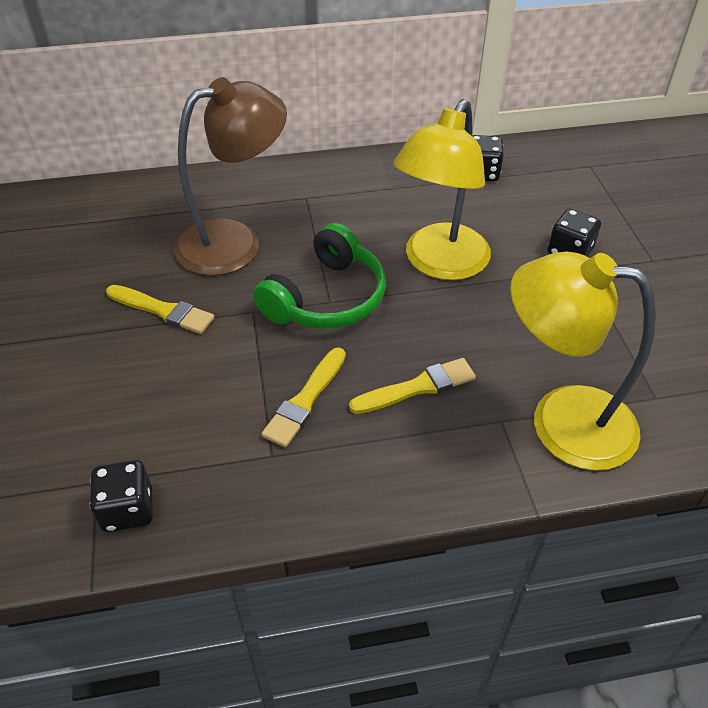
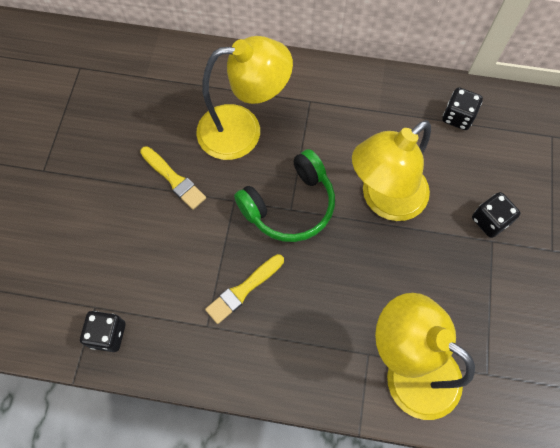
camera: 20 degrees right, 20 degrees up
(235, 242) = (243, 130): brown lamp -> yellow lamp
(417, 387) = (322, 306): yellow brush -> none

